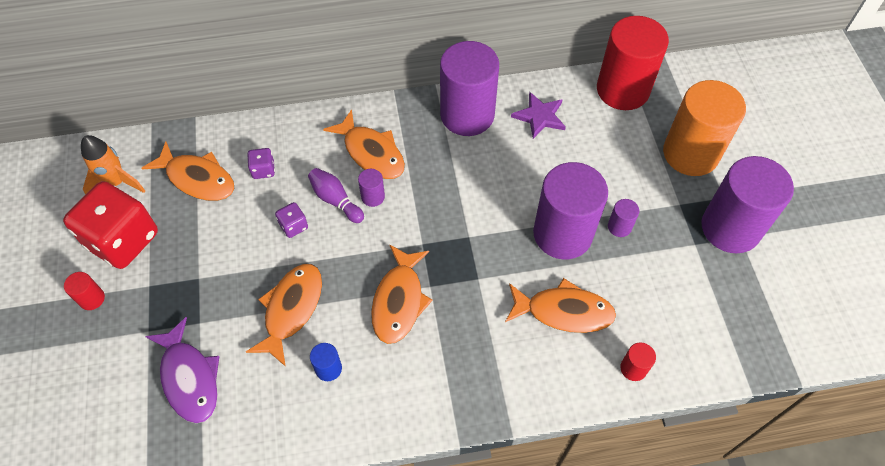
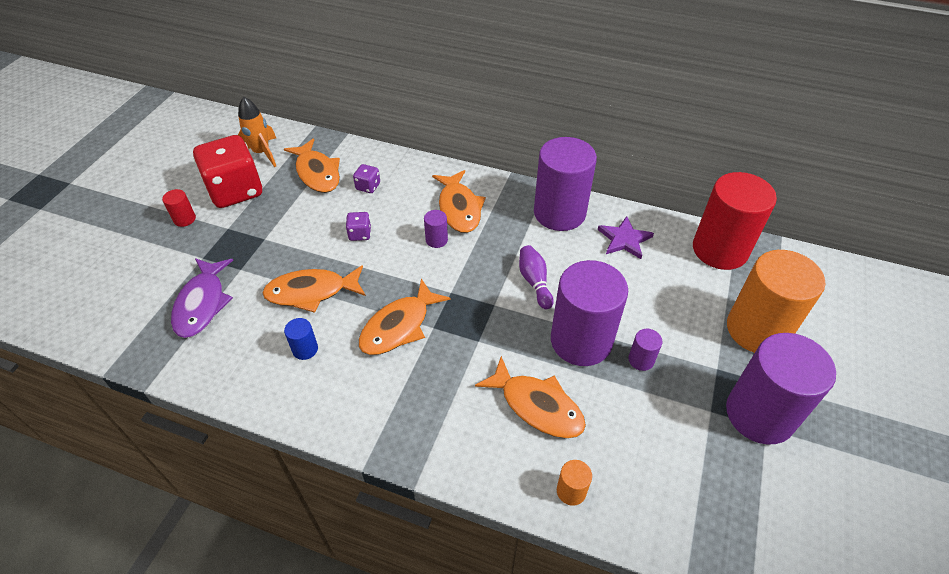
camera: 30 degrees right, 10 degrees down
(291, 310) = (311, 292): orange fish -> orange fish turned 150 degrees counterclockwise
(336, 200) = (405, 230): purple bowling pin -> purple bowling pin (535, 282)
(633, 368) = (571, 491): red cylinder -> orange cylinder

